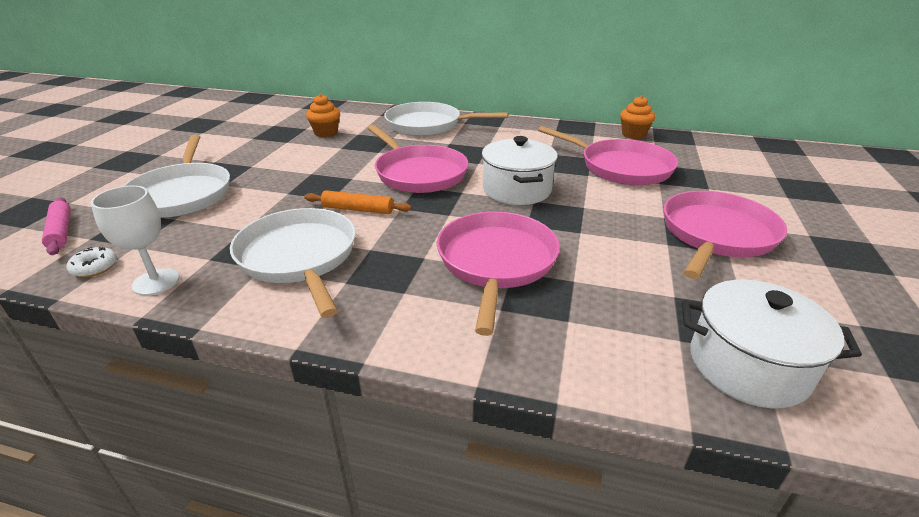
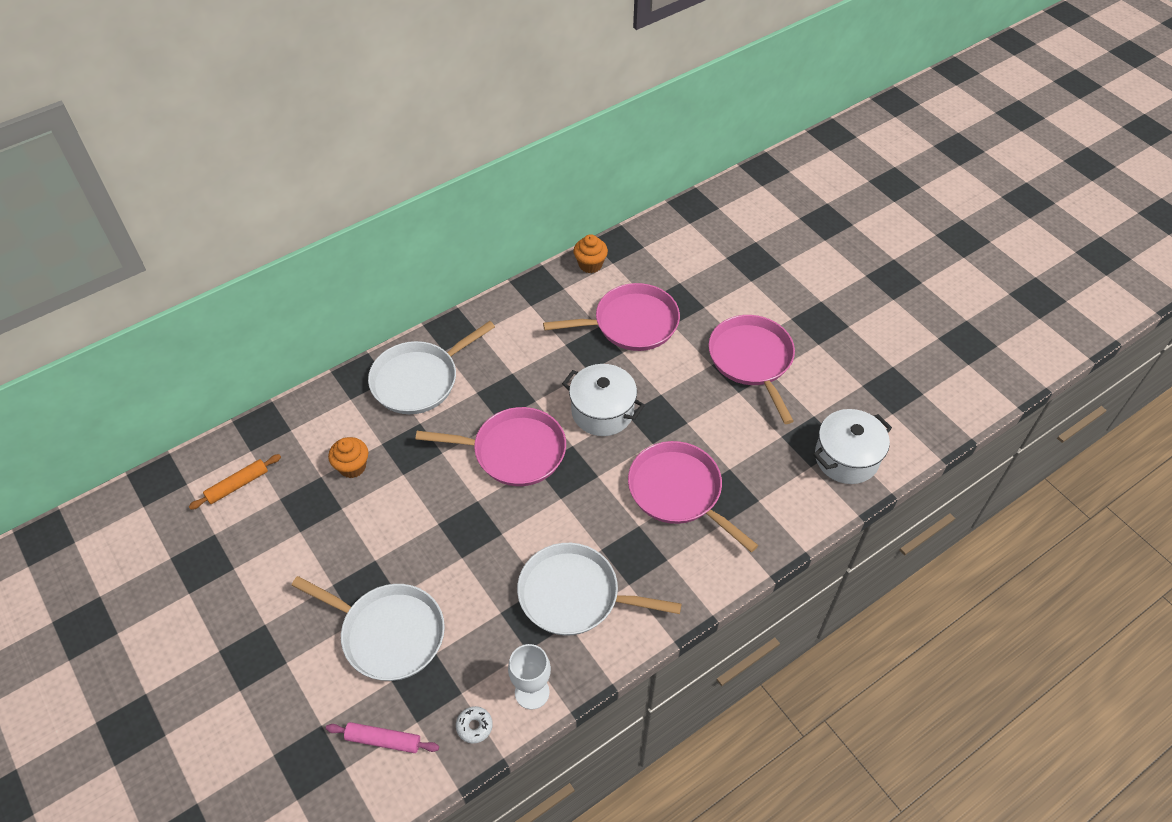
camera: 50 degrees left, 20 degrees up
(358, 209) = (537, 525): orange rolling pin -> orange rolling pin (237, 485)

